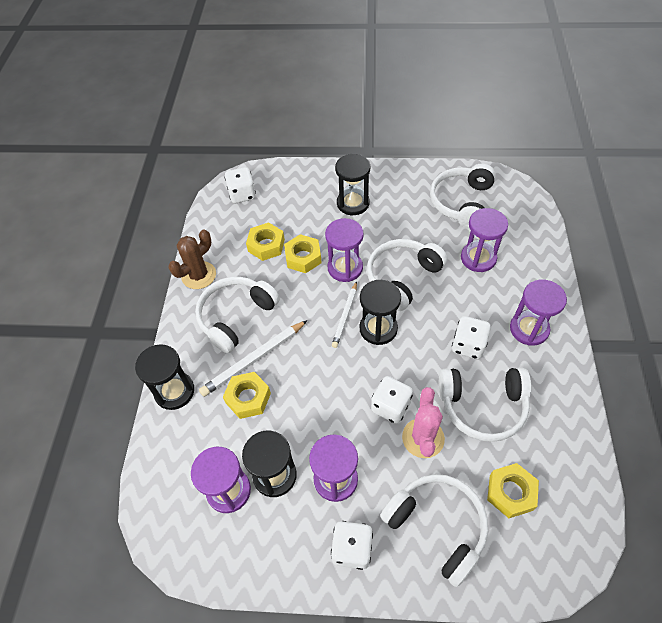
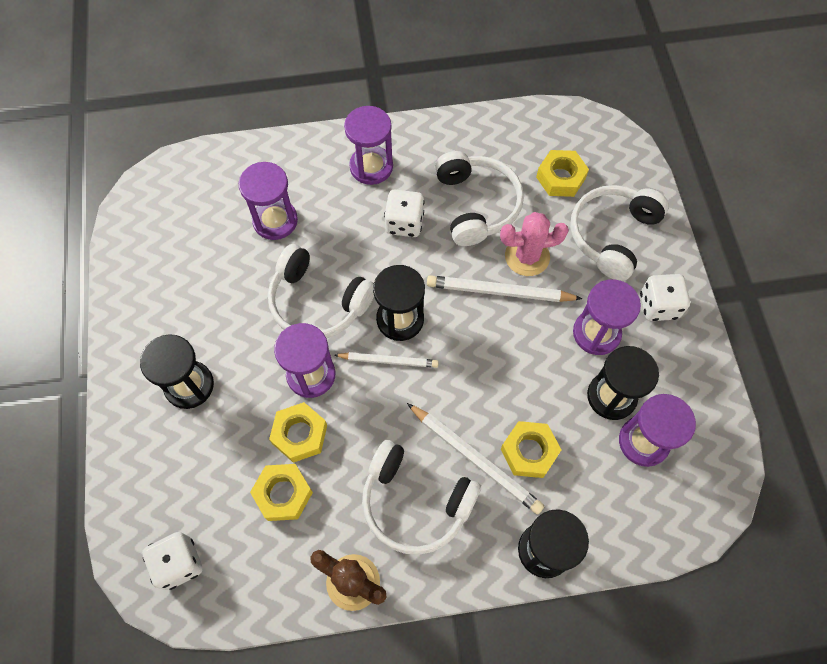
camera: 105 degrees left, 10 degrees up
(391, 406) = (499, 292): white dice -> white pencil
(462, 203) = (180, 245): white headphones -> none

